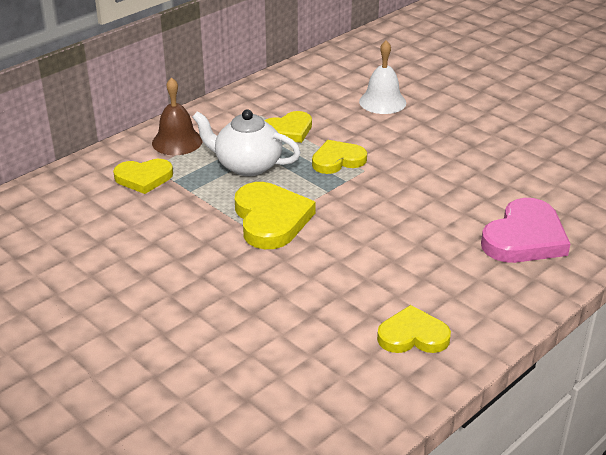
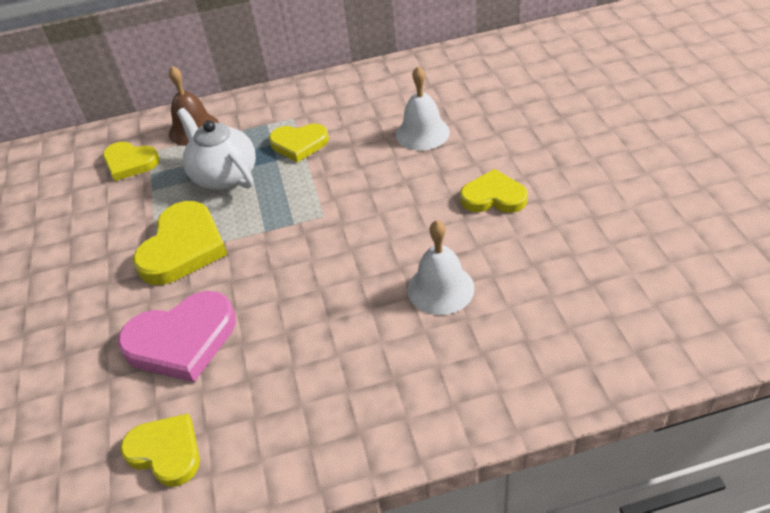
camera: 35 degrees right, 10 degrees up
(337, 160) = (309, 195): yellow heart -> yellow heart (493, 197)
(501, 188) = (440, 288): none -> white bell
(524, 238) = (401, 369): pink heart -> pink heart (182, 340)

